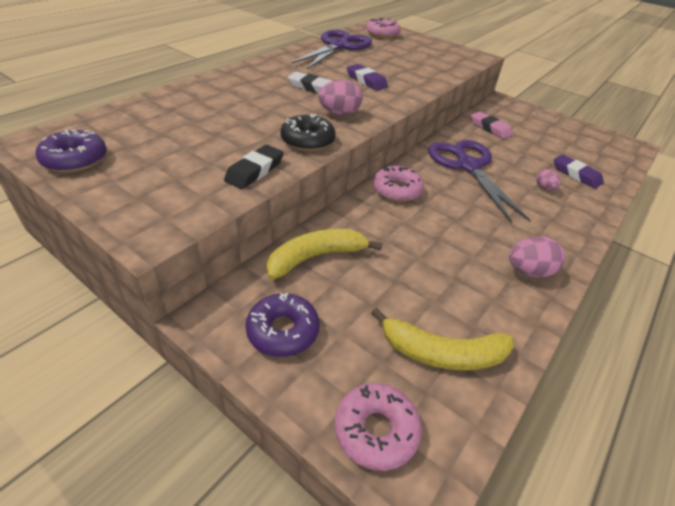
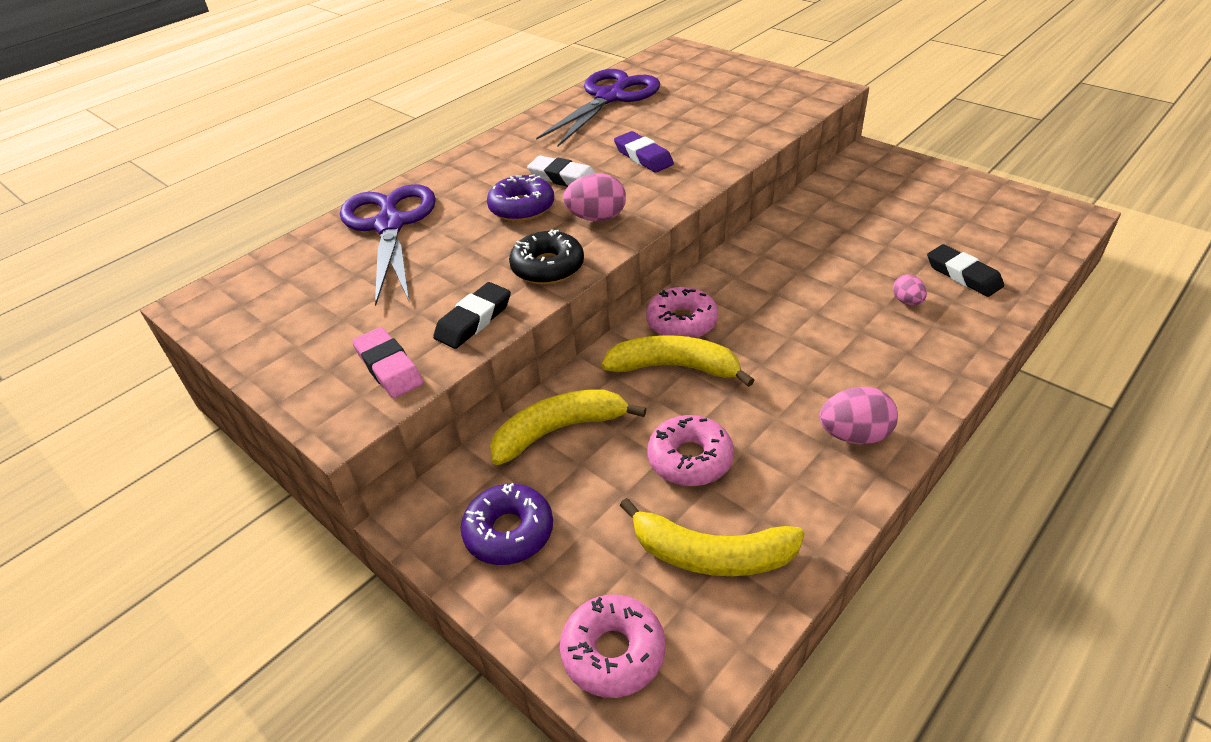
camera: 10 degrees right, 0 degrees up
(75, 159) = (252, 322): purple donut -> purple donut (522, 207)
(382, 34) = (680, 65): pink donut -> pink donut (690, 459)
(395, 219) = (674, 367): none -> yellow banana
(468, 166) = (794, 275): purple scissors -> purple scissors (389, 225)
(490, 128) = (841, 206): pink eraser -> pink eraser (389, 367)
(576, 174) = (963, 275): purple eraser -> black eraser

